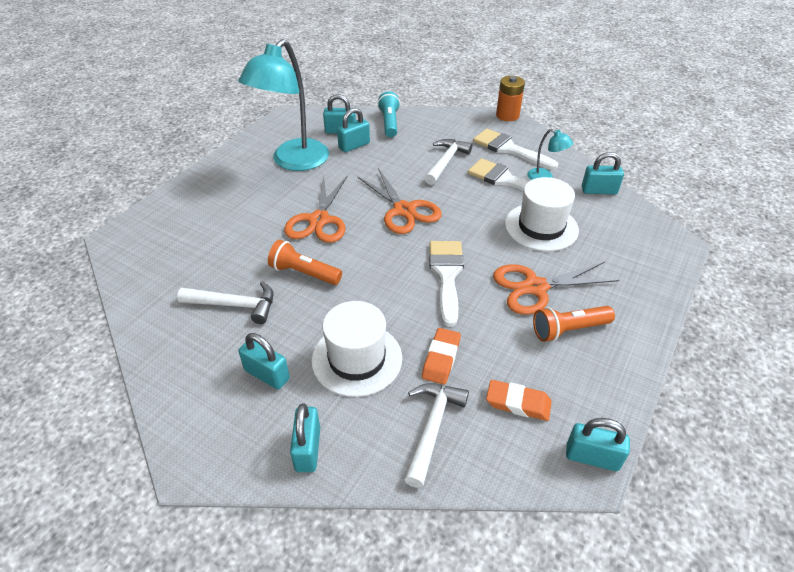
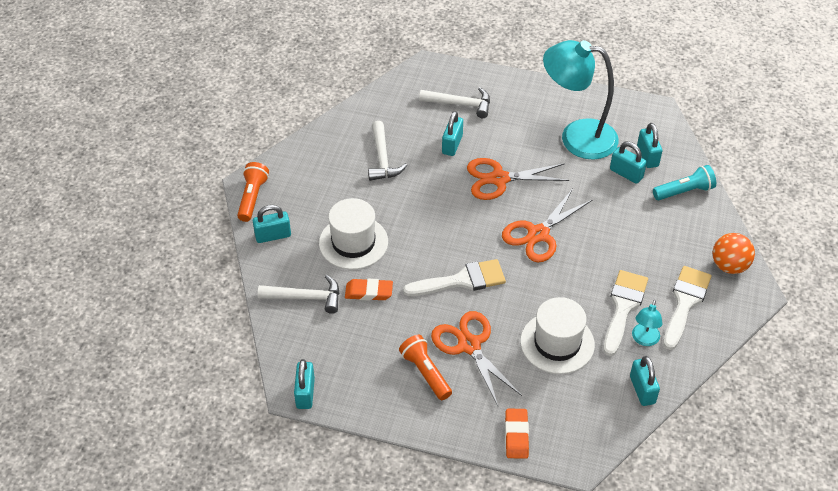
camera: 75 degrees right, 5 degrees up
(267, 375) = (325, 197): turquoise padlock -> turquoise padlock (452, 144)
(304, 273) = (430, 188): orange flashlight -> orange flashlight (252, 197)
(446, 162) = (633, 252): white hammer -> white hammer (460, 104)
(476, 121) = (729, 266): none -> orange ball
(507, 115) = (758, 293): orange battery -> none
(518, 403) = (340, 345): orange eraser -> orange eraser (516, 435)

